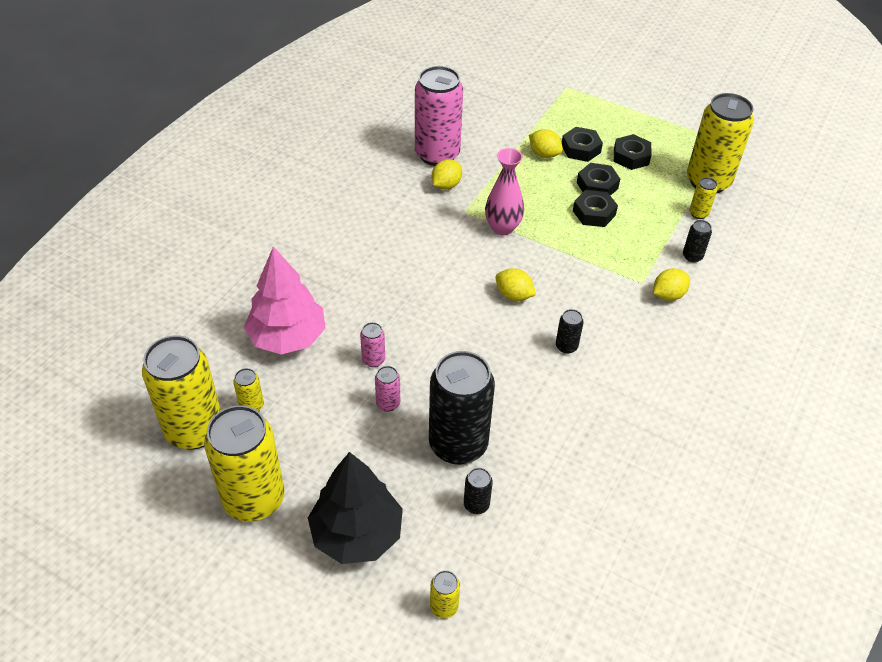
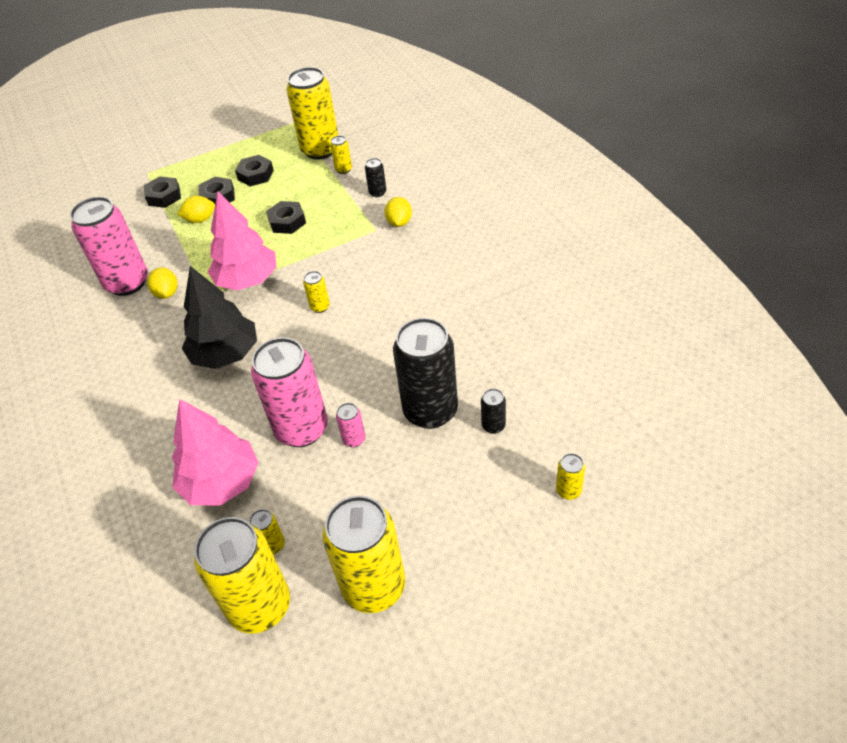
camera: 50 degrees left, 0 degrees up
(356, 534) = (464, 521): black tree -> black tree (225, 354)
(373, 360) = (301, 429): pink can -> pink can, size x2.37
(502, 227) = (247, 280): pink vase -> pink tree
(513, 295) = (320, 307): yellow lemon -> yellow can
(566, 346) = (395, 300): black can -> none
(597, 185) = (263, 206): black nut -> black nut (164, 196)

